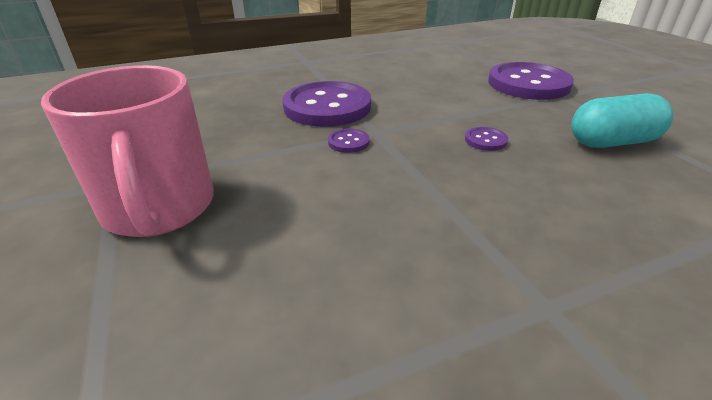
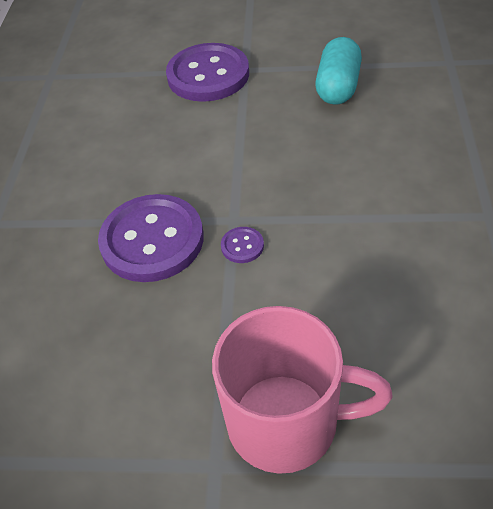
camera: 60 degrees left, 15 degrees up
(485, 140) = (294, 153): purple button -> none

